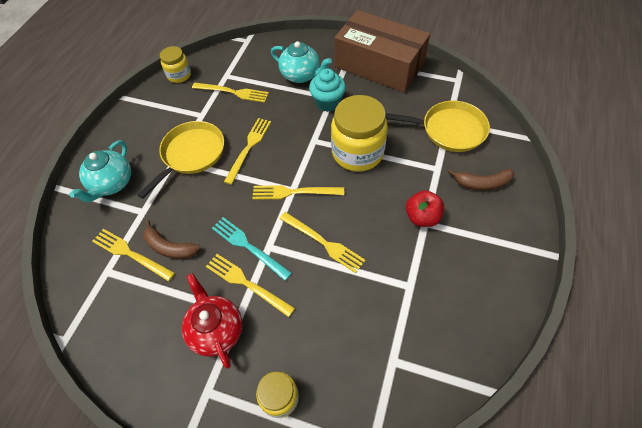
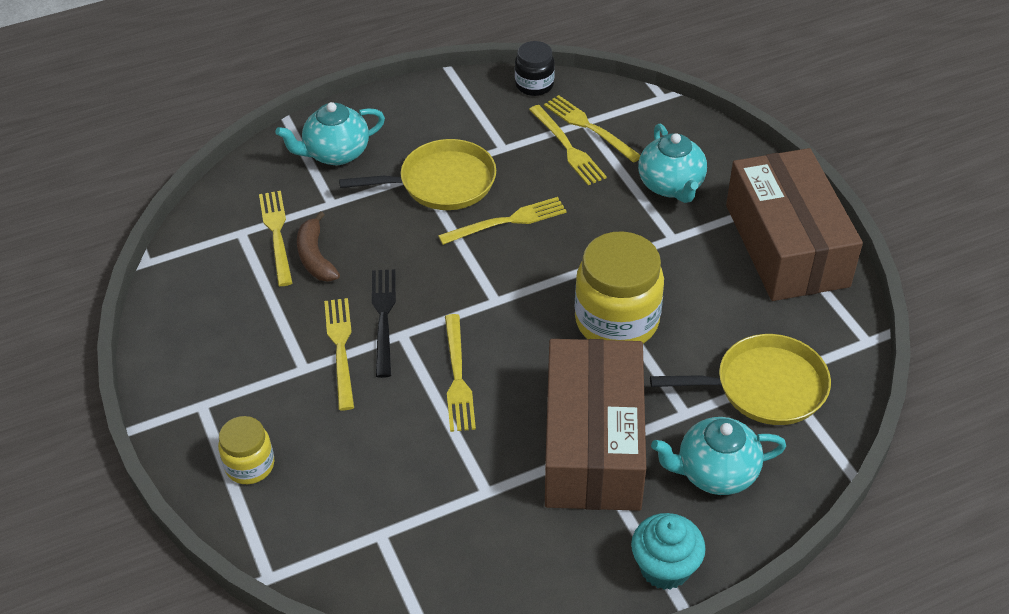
camera: 45 degrees right, 10 degrees down
(179, 75) = (534, 85): yellow jar -> black jar
(216, 330) = (267, 364): red teapot -> none
(248, 246) = (383, 317): turquoise fork -> black fork
(294, 192) = (494, 304): yellow fork -> yellow fork (589, 127)
(327, 102) = (659, 240): turquoise cupcake -> turquoise cupcake (665, 567)
(422, 217) = (593, 444): red apple -> brown box
(450, 130) = (764, 387): yellow pan -> yellow pan turned 60 degrees counterclockwise
(482, 183) = (715, 472): brown banana -> turquoise teapot

